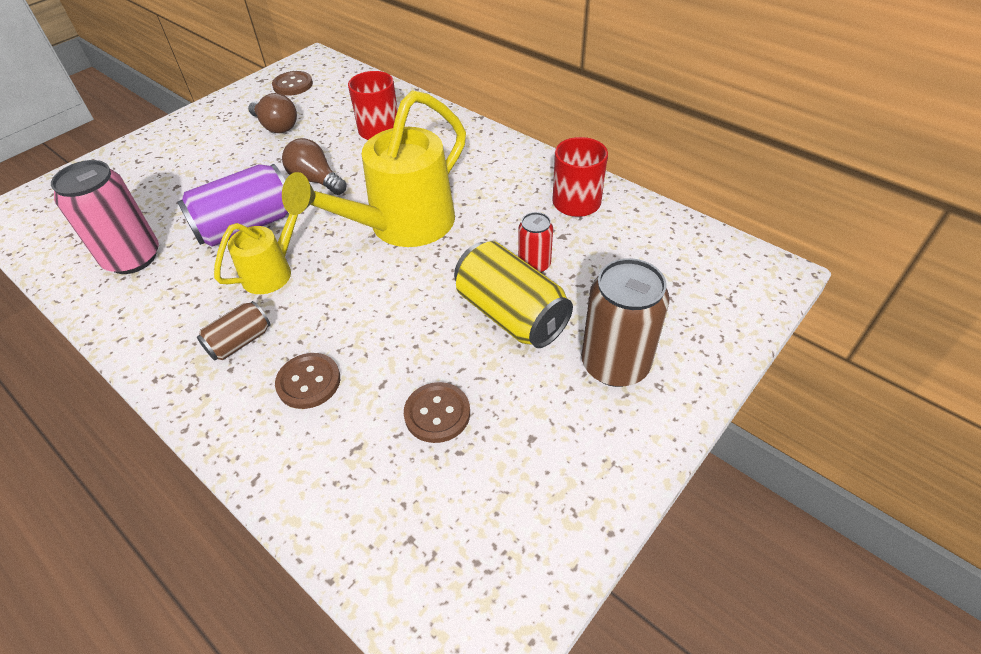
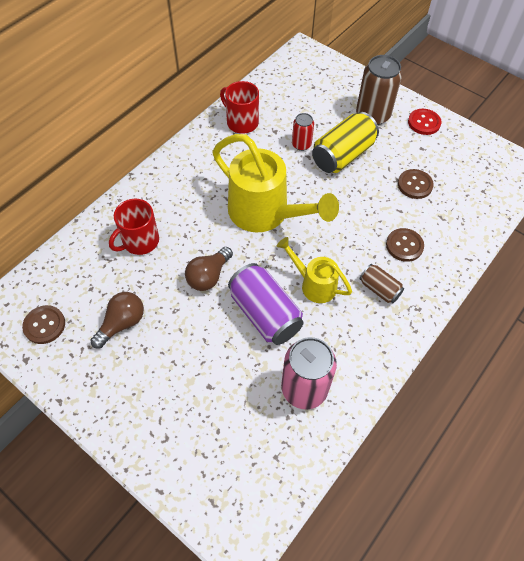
camera: 95 degrees left, 10 degrees up
(605, 452) = (424, 123): none -> red button

